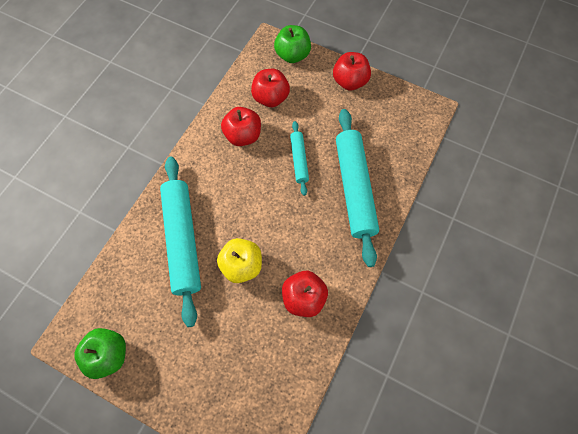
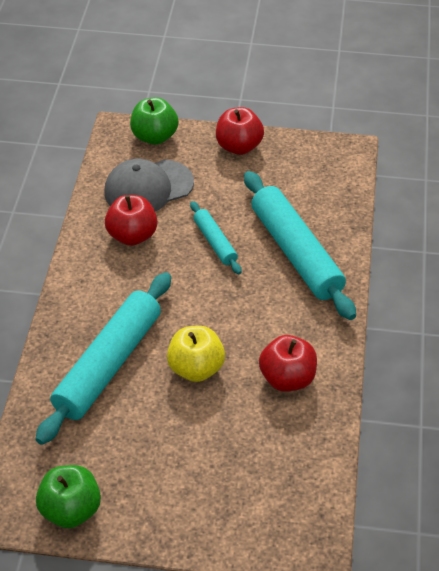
camera: 20 degrees left, 20 degrees down
(183, 240) = (108, 364): turquoise rolling pin -> turquoise rolling pin turned 60 degrees clockwise
(270, 98) = (148, 188): red apple -> grey cap

